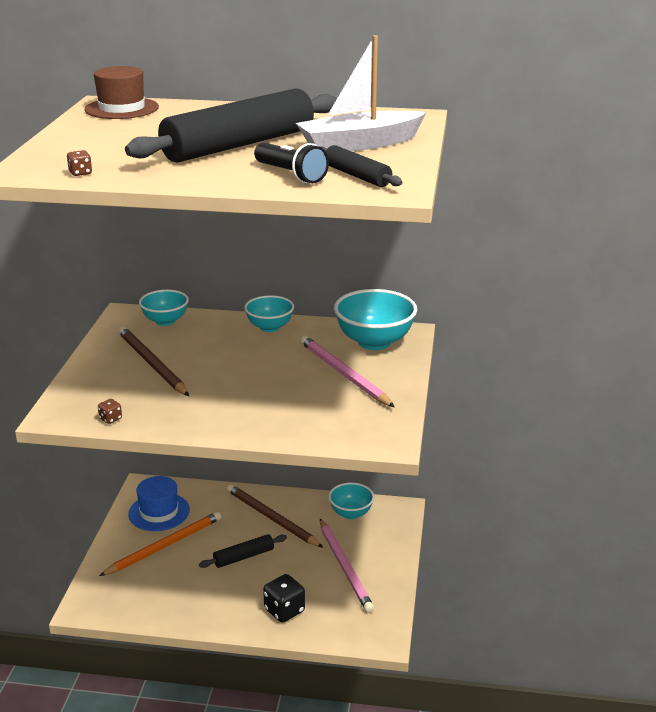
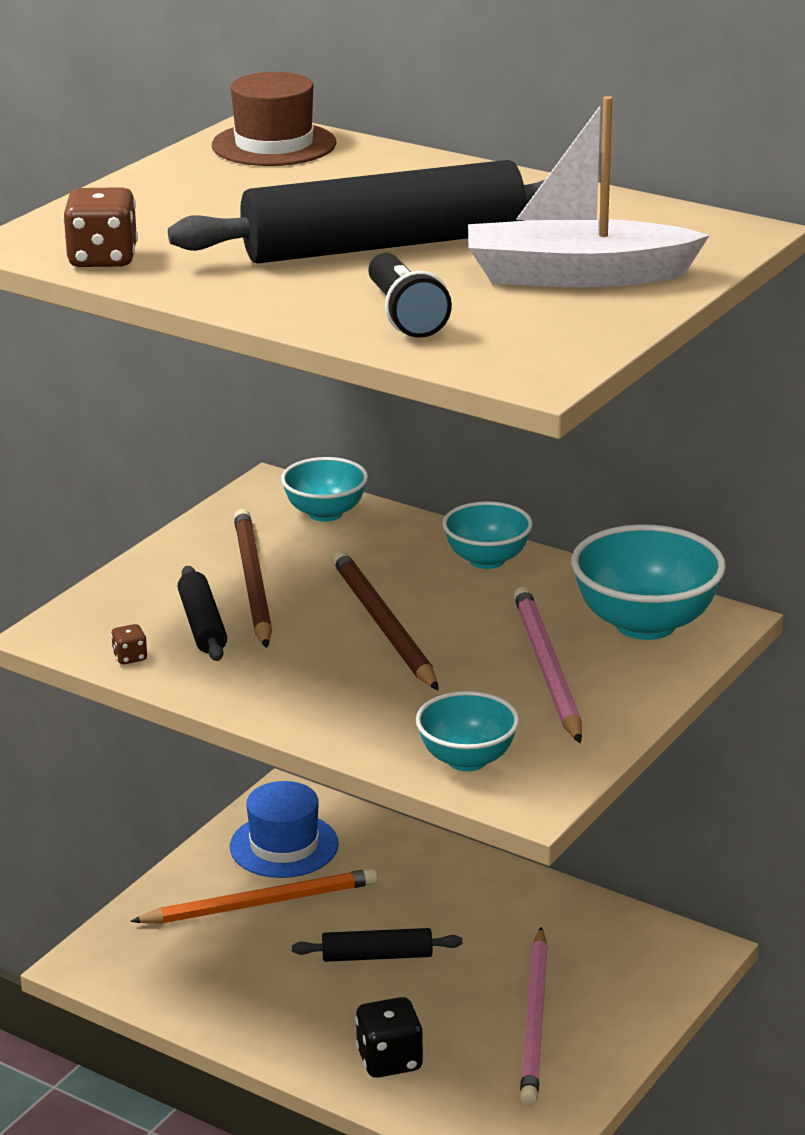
camera: 25 degrees right, 0 degrees up
(80, 173) = (103, 259): brown dice -> brown dice, size x2.00
(271, 518) = (462, 905): brown pencil -> brown pencil (383, 625)
(351, 513) = (605, 934): turquoise bowl -> turquoise bowl (467, 759)
(357, 176) = (506, 335): black rolling pin -> black rolling pin (202, 625)

